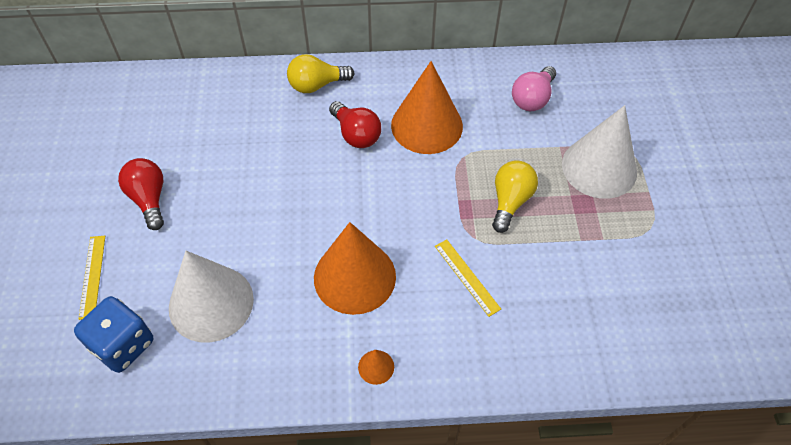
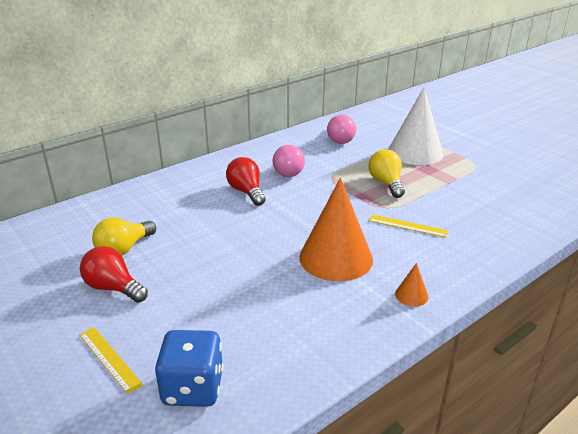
camera: 35 degrees left, 25 degrees down
(211, 303) = (243, 322): white cone -> none
(317, 85) = (187, 180): yellow light bulb -> yellow light bulb (124, 249)
(356, 134) = (246, 192): red light bulb -> red light bulb turned 135 degrees counterclockwise
(426, 125) = (290, 171): orange cone -> pink light bulb

